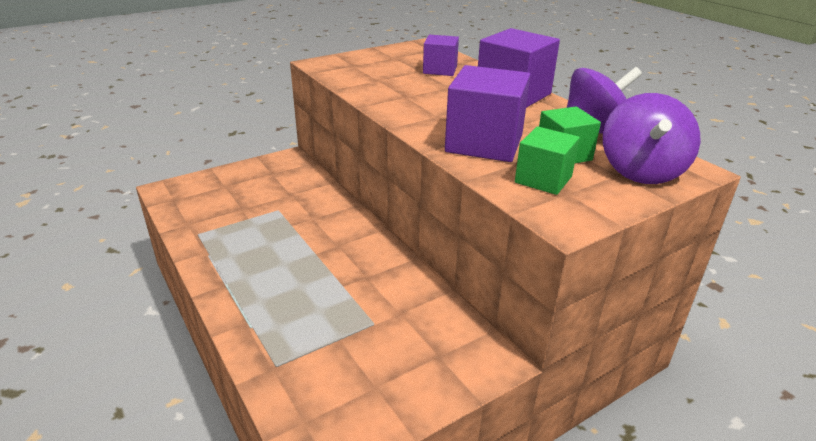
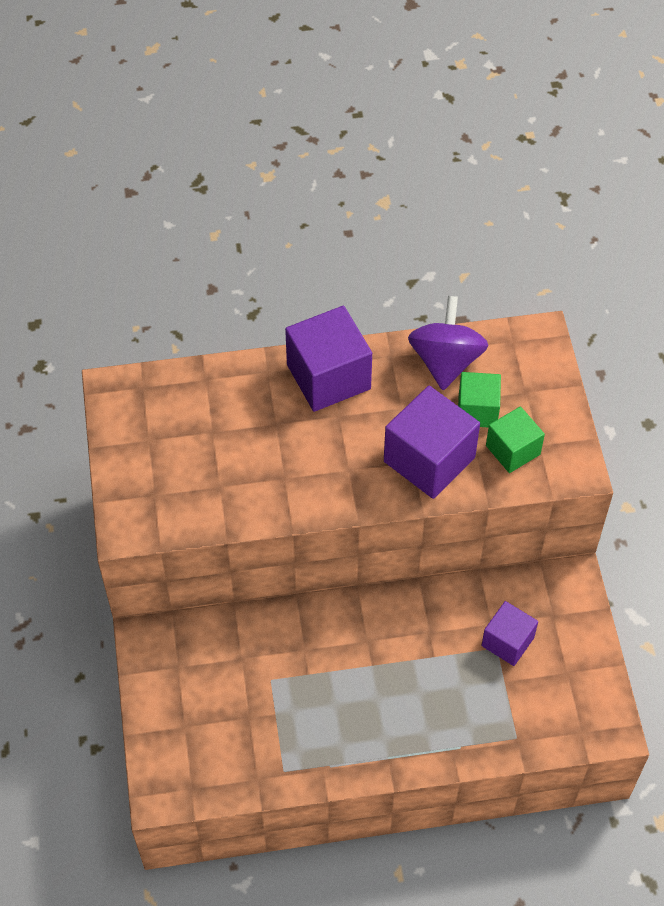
camera: 65 degrees left, 25 degrees up
(440, 70) = (219, 410): purple cube -> purple cube (507, 641)
(641, 171) = (529, 373): purple spinning top -> none

